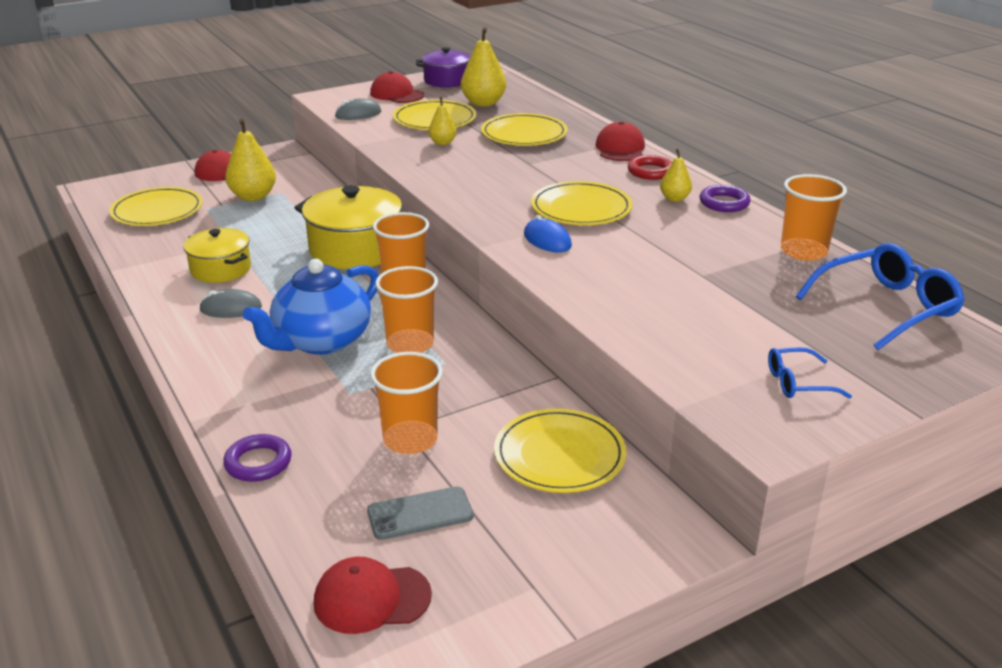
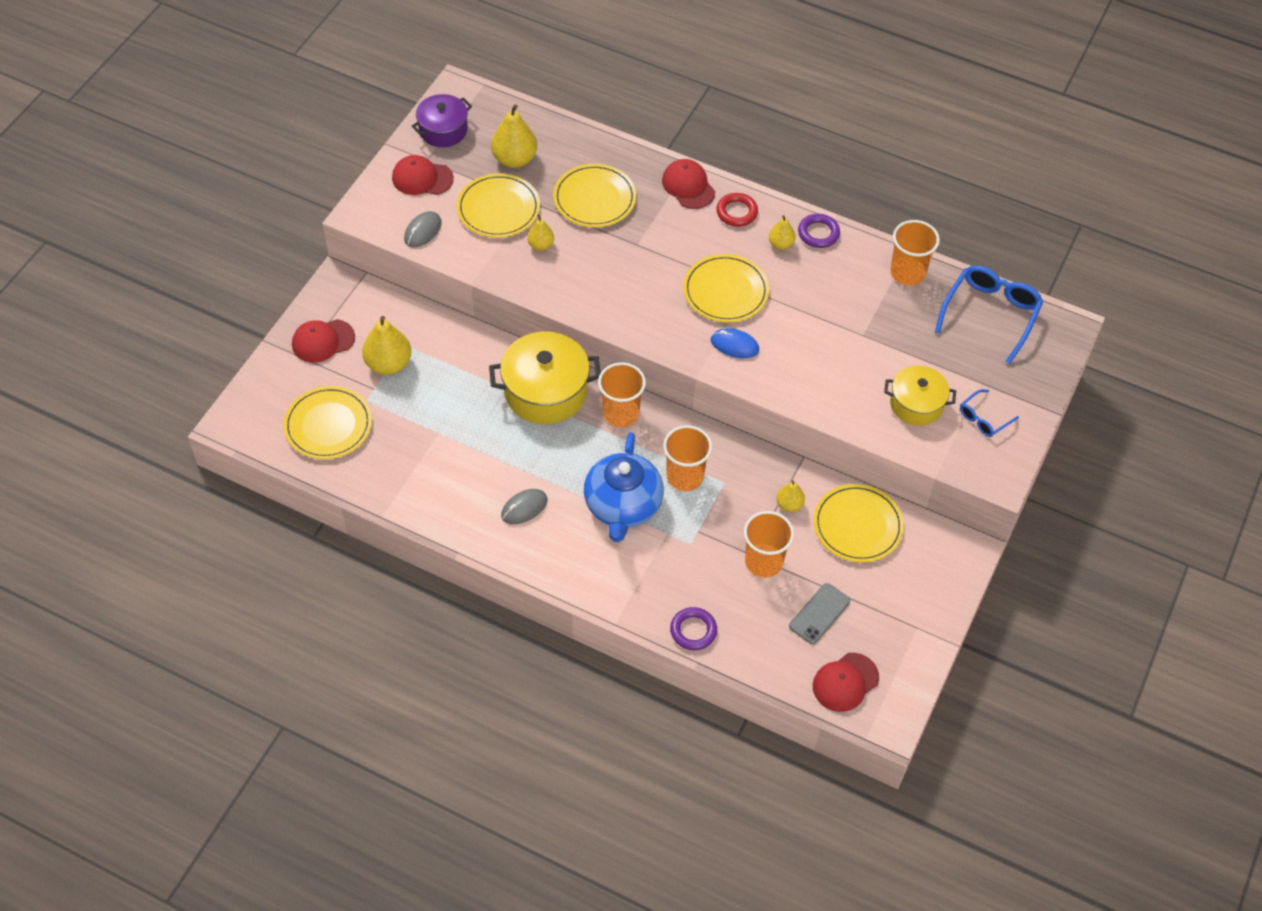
camera: 35 degrees left, 25 degrees up
(221, 269) = (467, 469): yellow pot -> yellow pot (916, 404)
(496, 406) = (789, 505): none -> yellow pear

